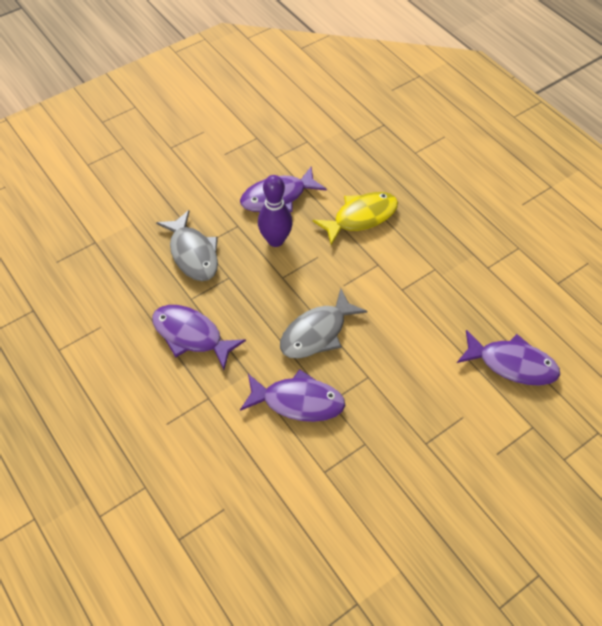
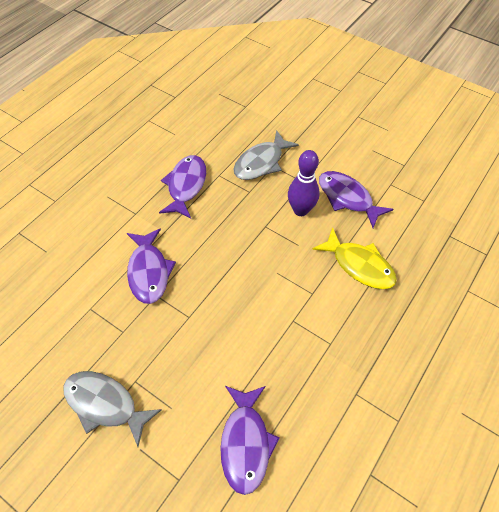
camera: 70 degrees right, 0 degrees up
(317, 332) = (219, 266): grey fish -> grey fish (105, 404)

